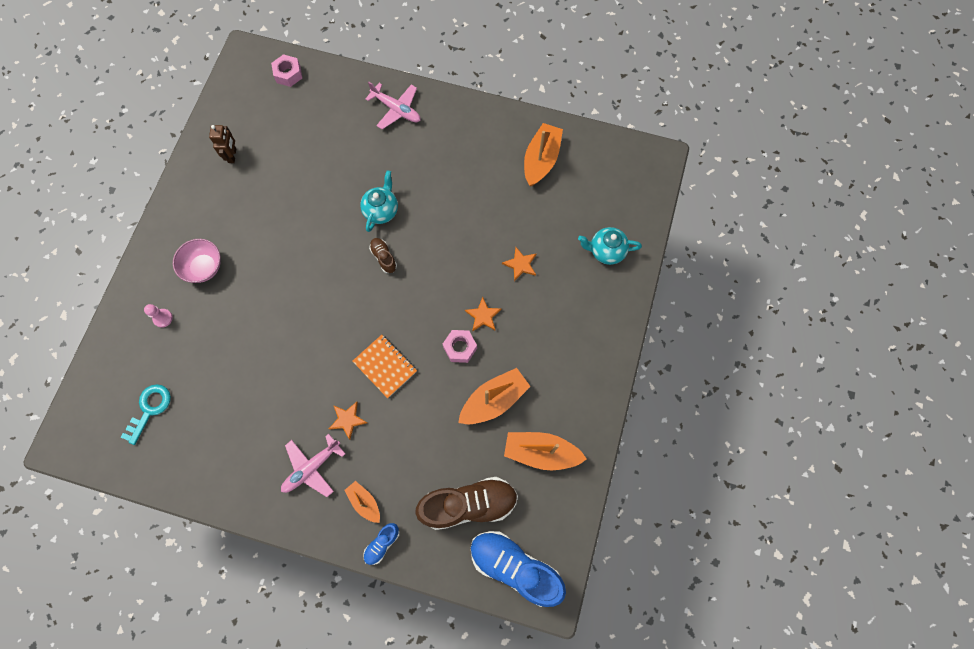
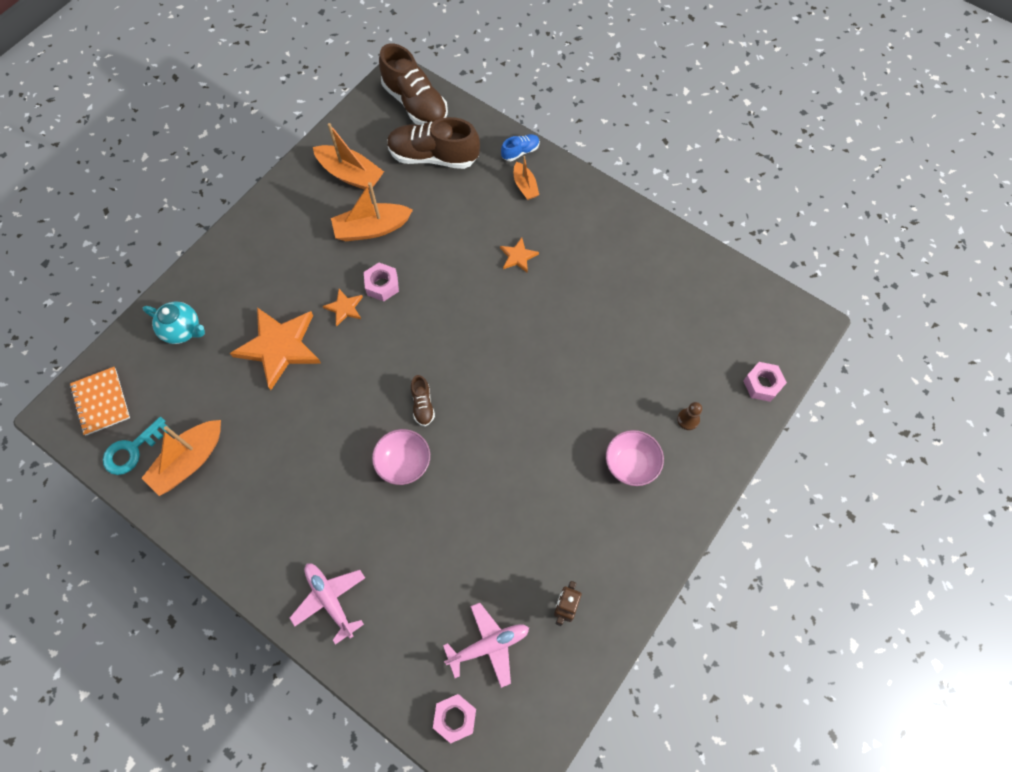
camera: 160 degrees left, 5 degrees down
(102, 370) = (762, 384): none -> pink nut
(150, 409) = (714, 329): turquoise key -> turquoise key (132, 450)
(163, 318) = (688, 419): pink pawn -> brown pawn
(311, 468) = (565, 227): pink plane -> pink plane (489, 645)
(381, 210) = (404, 463): turquoise teapot -> pink bowl
(385, 366) = (464, 292): orange notebook -> orange notebook (101, 402)
(515, 567) = (415, 104): blue shoe -> brown shoe
(520, 264) = (279, 347): orange star -> orange star, size x2.14

